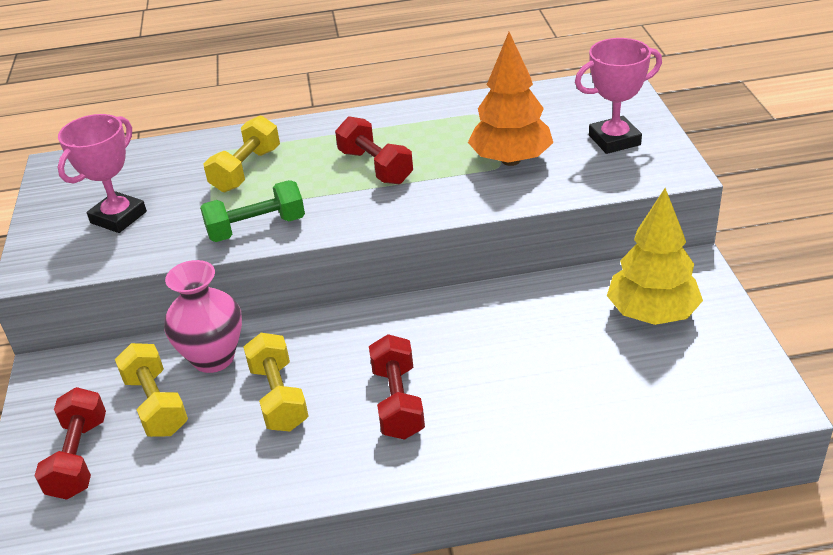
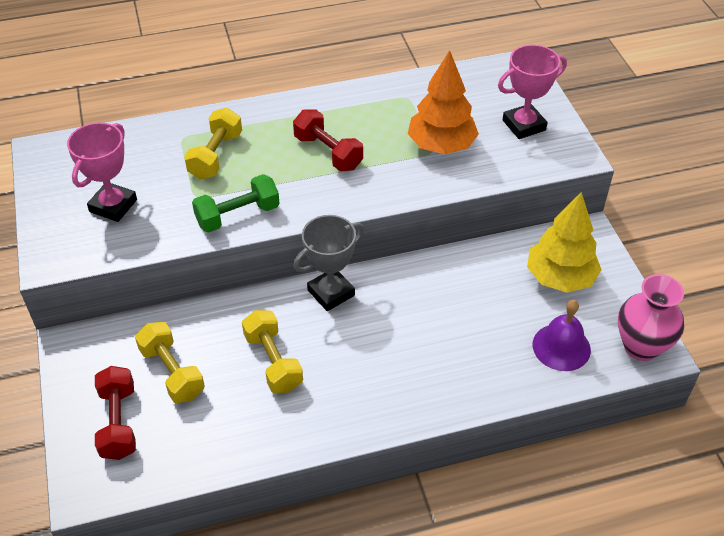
camera: 10 degrees left, 10 degrees up
(213, 358) = (211, 327): pink vase -> pink vase (641, 346)
(363, 324) = (331, 293): none -> grey trophy
(398, 402) = (370, 363): red dumbbell -> none
(645, 392) = (561, 347): none -> purple bell

